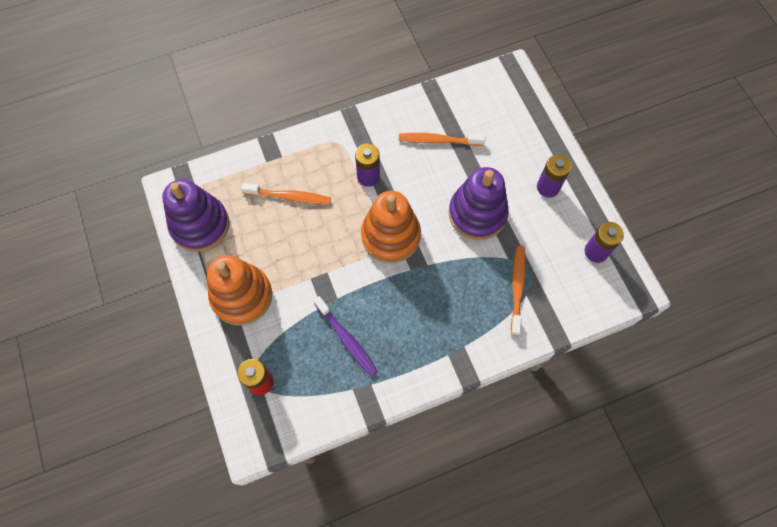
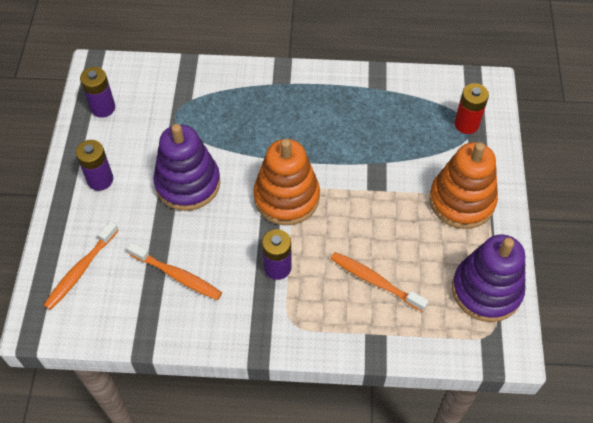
camera: 155 degrees left, 10 degrees down
(347, 339) = (374, 127): purple toothbrush -> none
(517, 288) = (195, 107): orange toothbrush -> orange toothbrush (80, 270)

